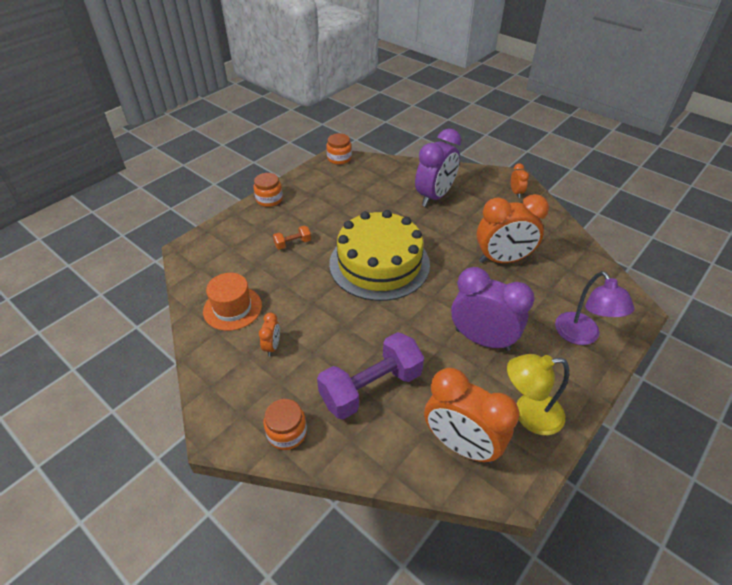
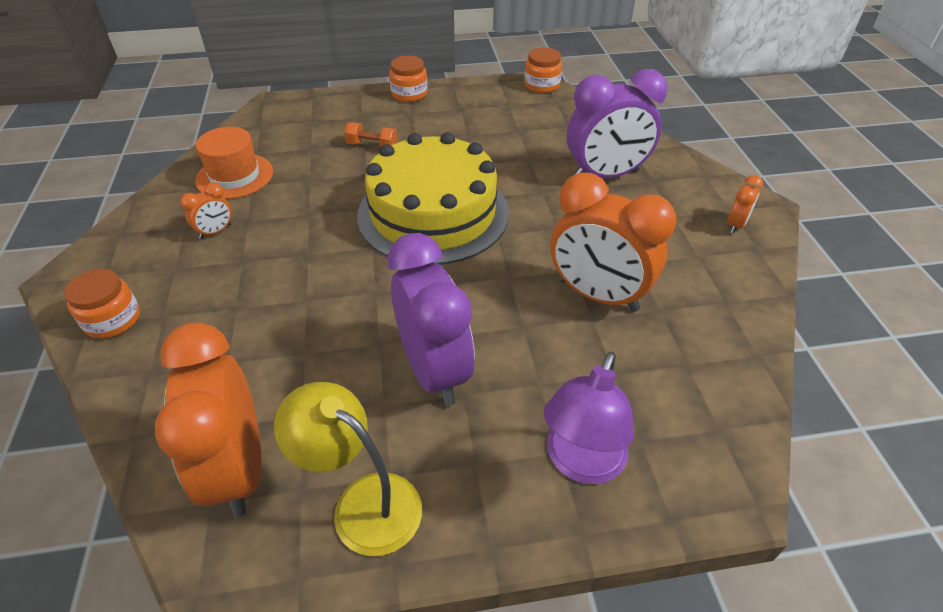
camera: 40 degrees right, 0 degrees up
(371, 388) = (241, 334): purple dumbbell -> none

